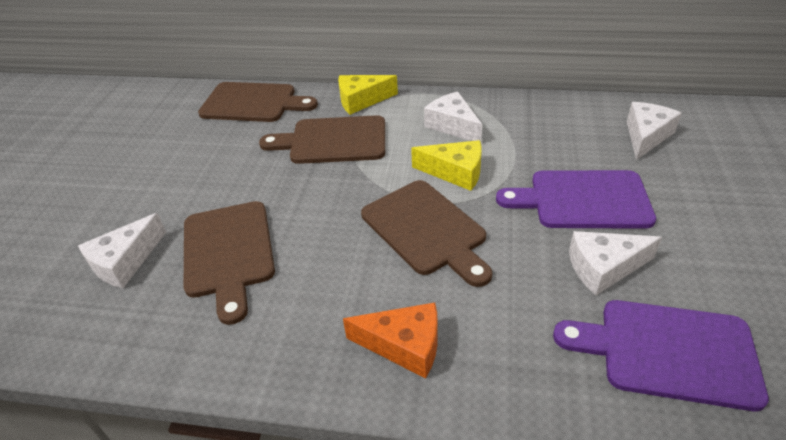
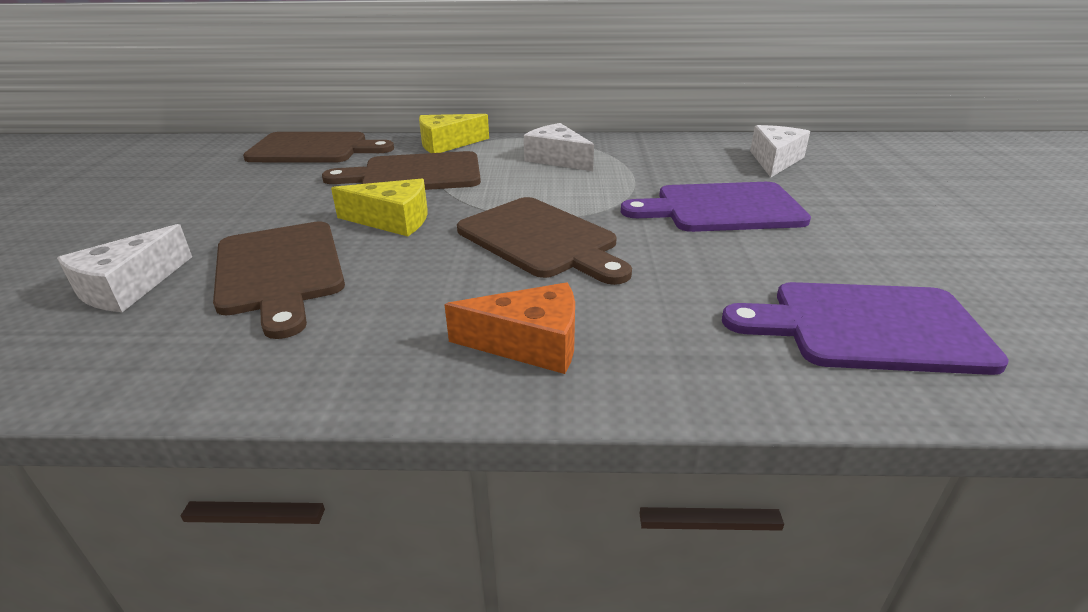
camera: 10 degrees left, 10 degrees down
(455, 172) = (567, 193): yellow cheese -> yellow cheese (393, 220)
(604, 268) = (764, 261): white cheese -> none

